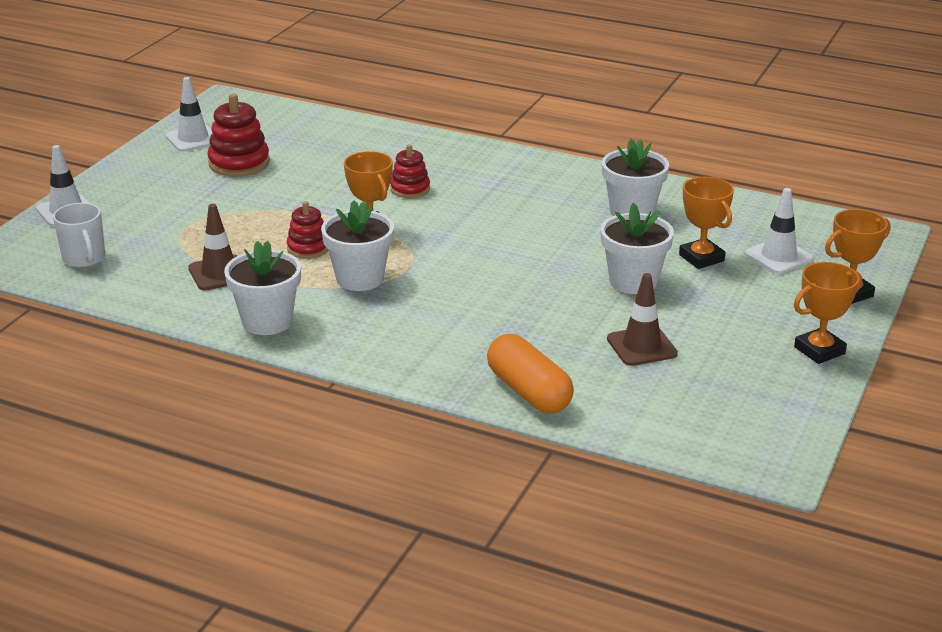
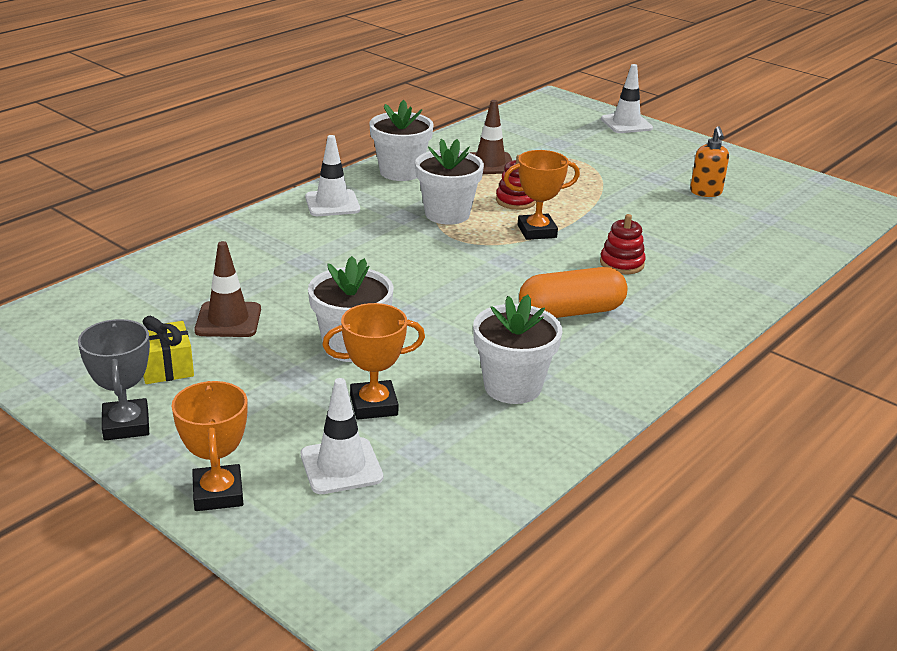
camera: 105 degrees right, 0 degrees up
(84, 258) = (541, 124): white mug -> none
(193, 139) = (767, 179): white traffic cone -> white traffic cone (332, 203)
(239, 163) = (706, 192): red stacking toy -> orange soap dispenser
(529, 392) = (209, 252): orange capsule -> orange capsule (571, 312)
(735, 356) = (166, 367): none -> yellow gift
(819, 350) = (126, 425): orange trophy -> grey trophy

